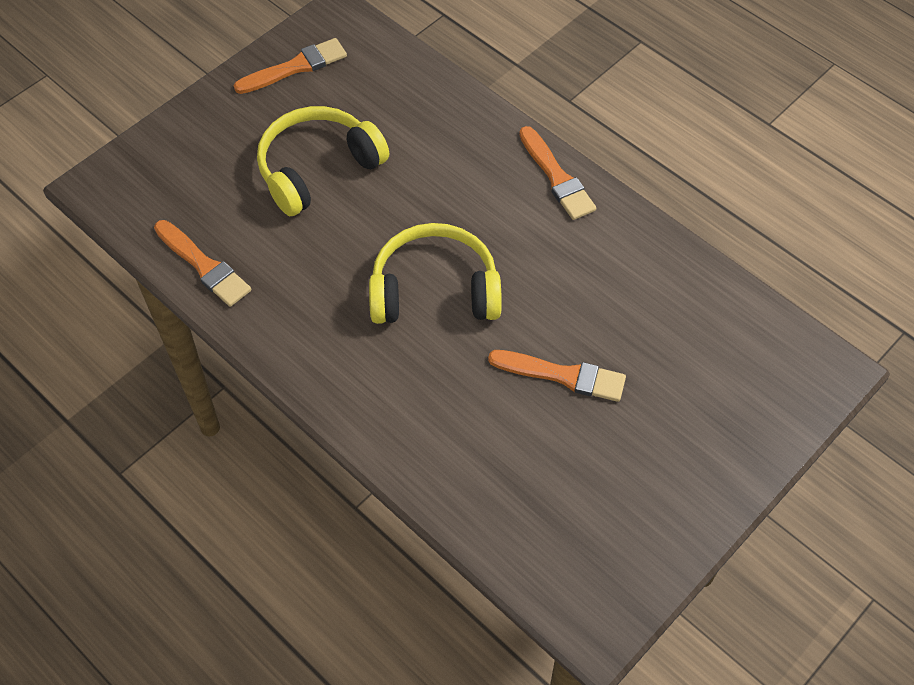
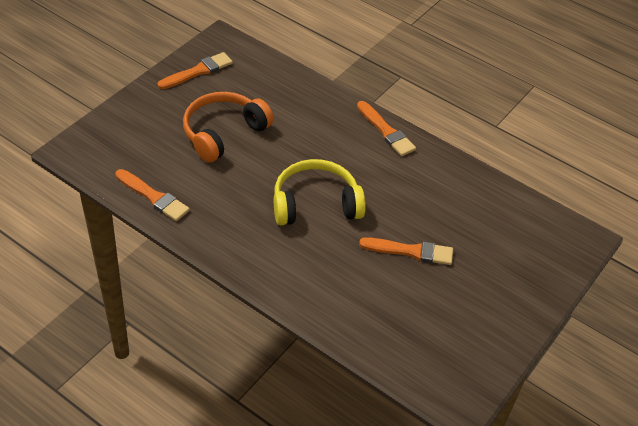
camera: 10 degrees left, 10 degrees down
(318, 169) = (223, 133): yellow headphones -> orange headphones

